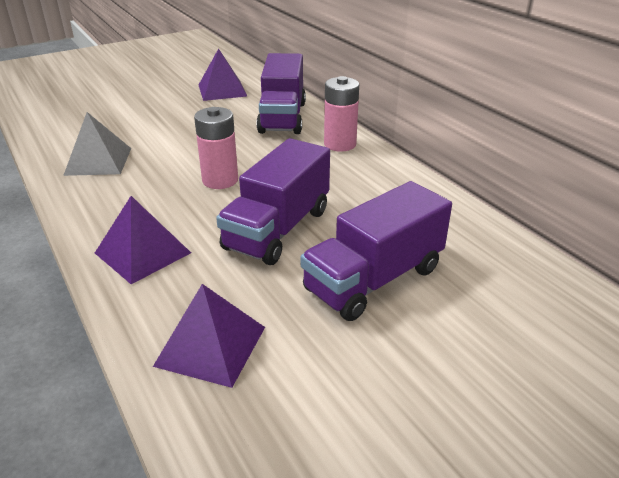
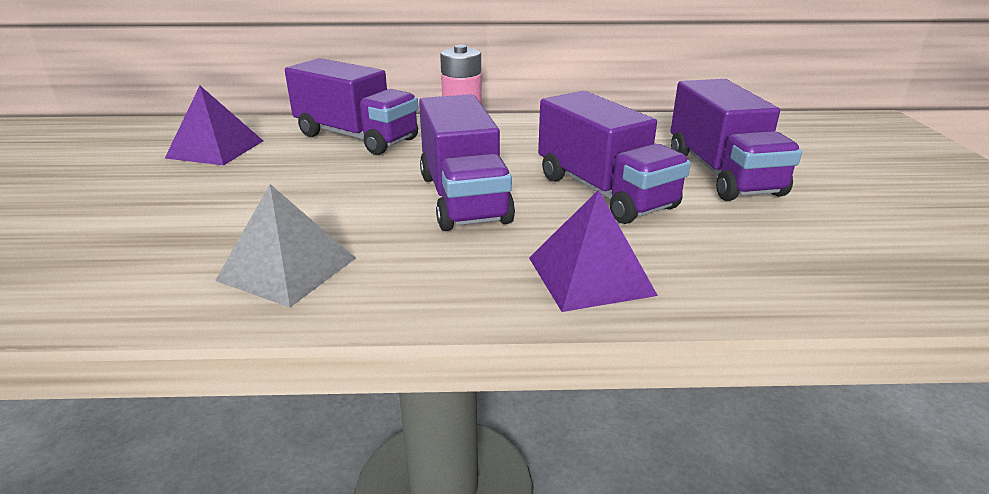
camera: 60 degrees left, 5 degrees down
(210, 346) = (800, 267): purple pyramid -> none
(220, 180) = (463, 198): pink battery -> purple truck

